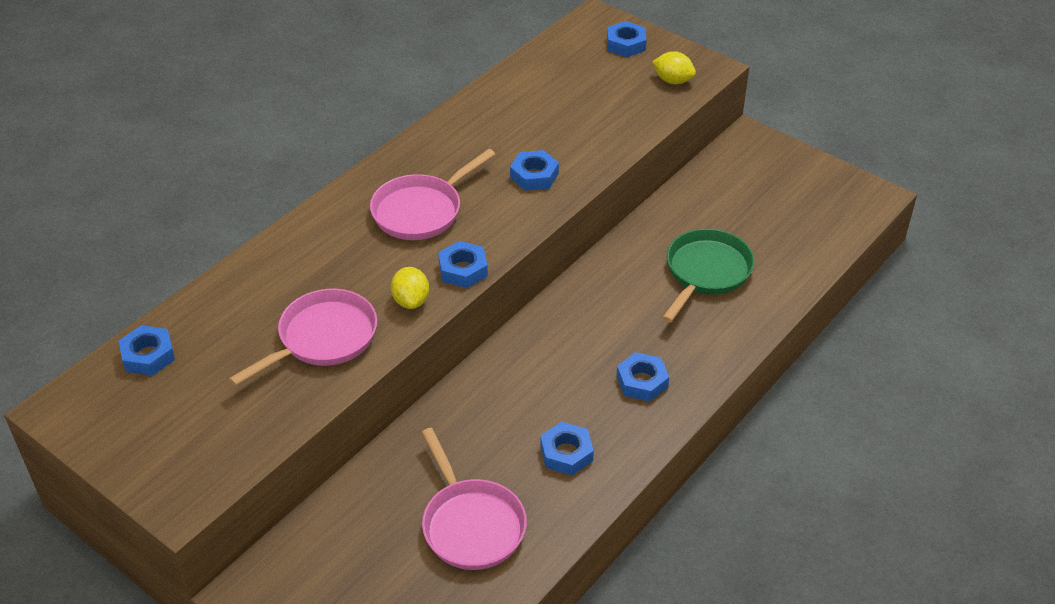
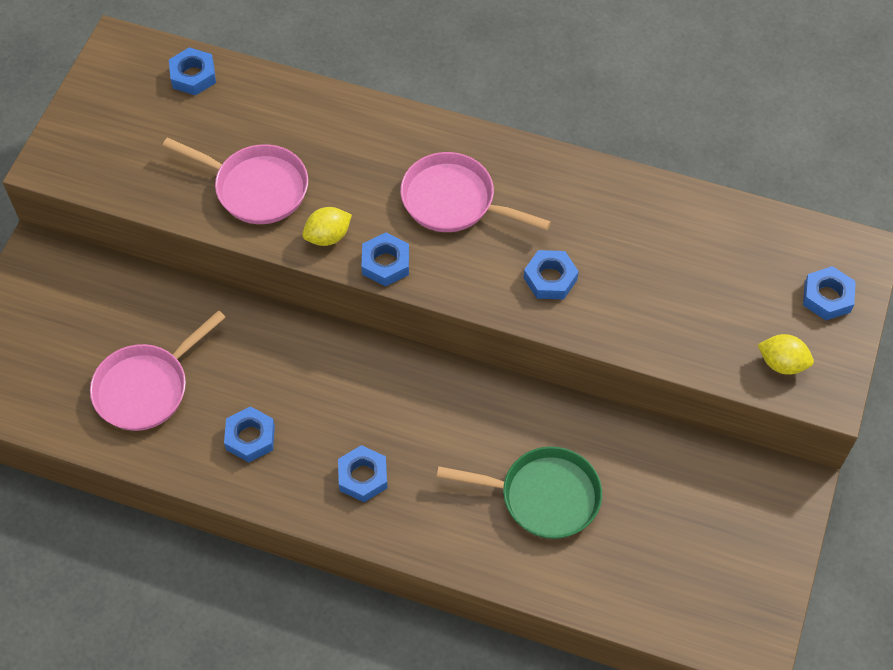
camera: 70 degrees right, 15 degrees up
(673, 81) = (782, 363): yellow lemon -> yellow lemon turned 75 degrees counterclockwise

